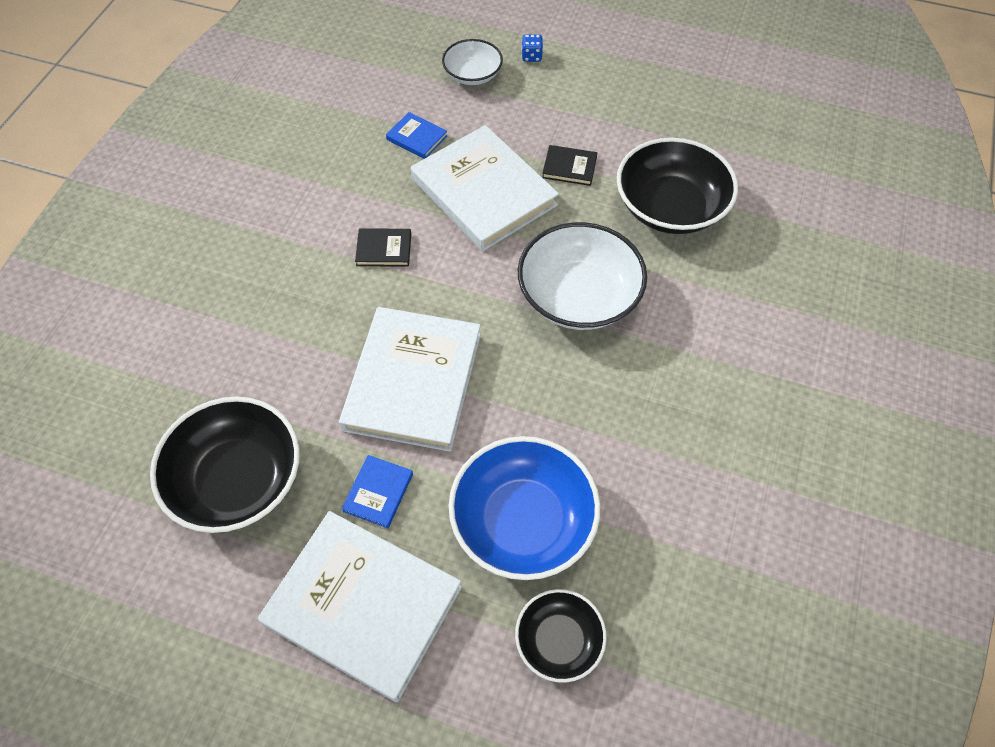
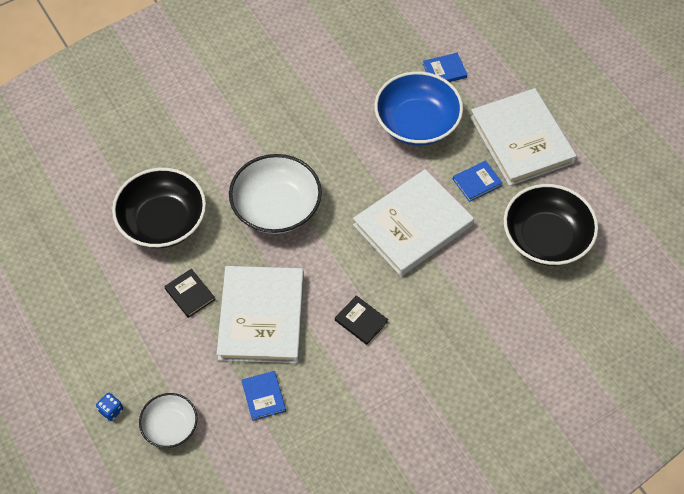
camera: 140 degrees left, 0 degrees up
(559, 641) = (444, 71): black bowl -> blue book

